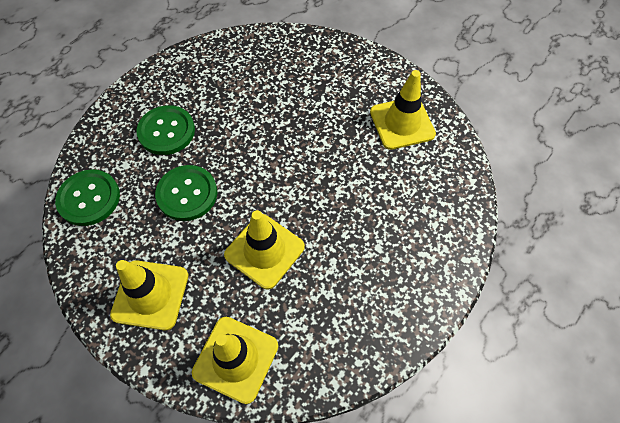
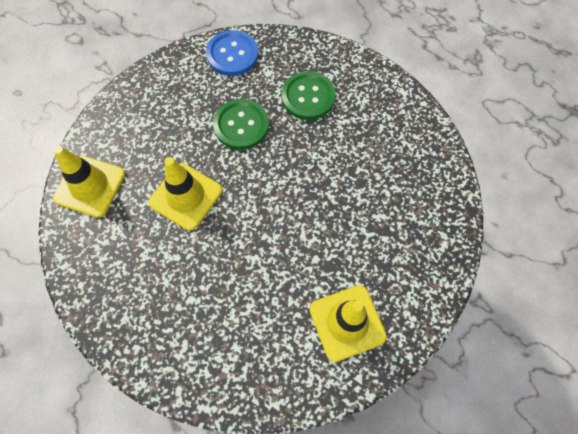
camera: 85 degrees right, 5 degrees up
(89, 198) = (232, 54): green button -> blue button
(150, 294) = (146, 116): yellow traffic cone -> none

